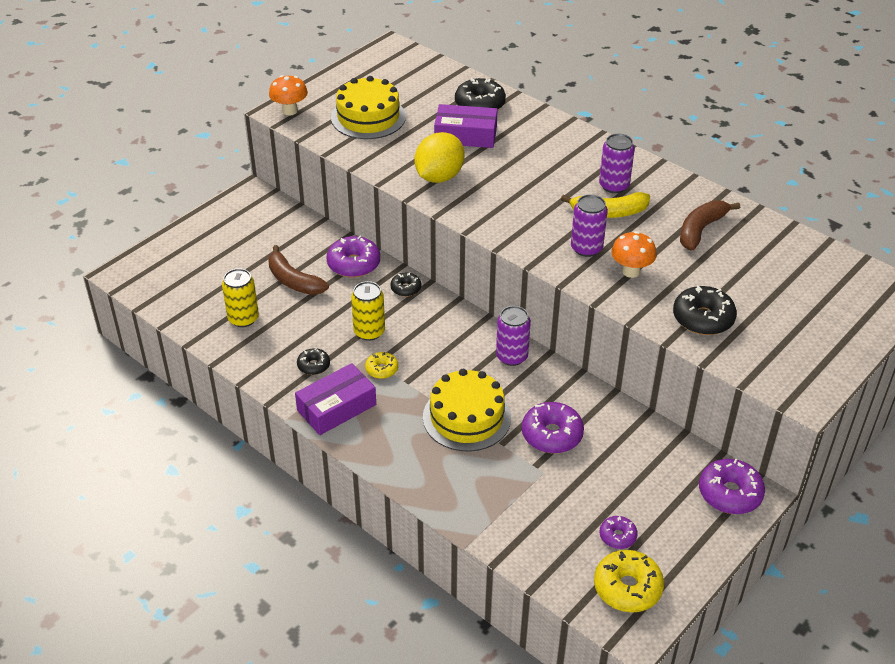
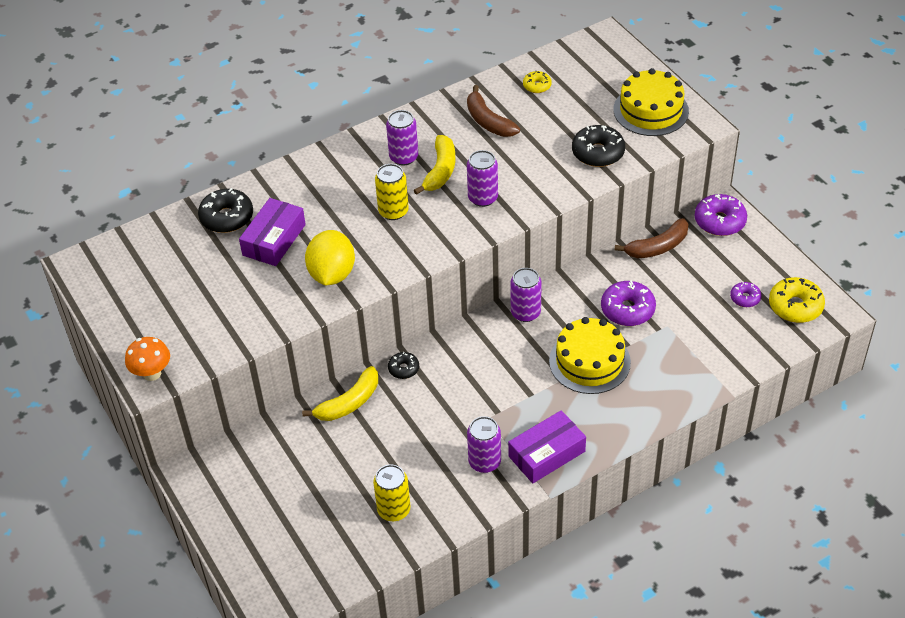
camera: 70 degrees left, 5 degrees up
(293, 281) = (353, 457): brown banana -> brown banana (657, 247)
(313, 365) = (484, 462): black donut -> purple can
(336, 407) = (546, 454): purple box -> purple box turned 75 degrees clockwise
(354, 264) = (349, 403): purple donut -> yellow banana
(368, 117) = (201, 309): yellow cake -> yellow cake (651, 110)
(369, 331) = (453, 409): yellow can -> yellow can (393, 211)
(382, 369) = (508, 410): yellow donut -> yellow donut (537, 86)
(439, 177) = (332, 274): yellow lemon -> yellow lemon turned 45 degrees clockwise
(631, 271) = (524, 178): orange mushroom -> none

